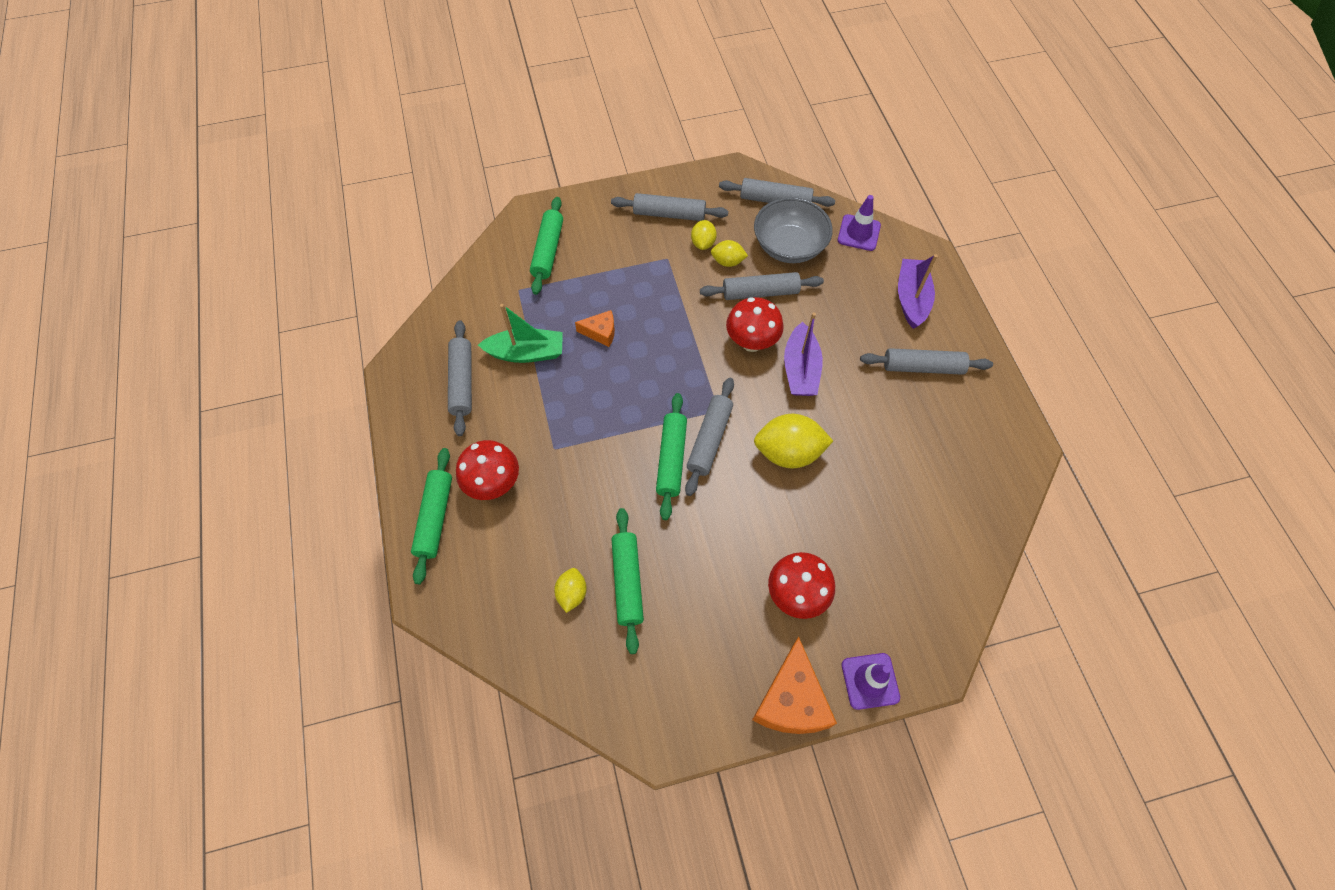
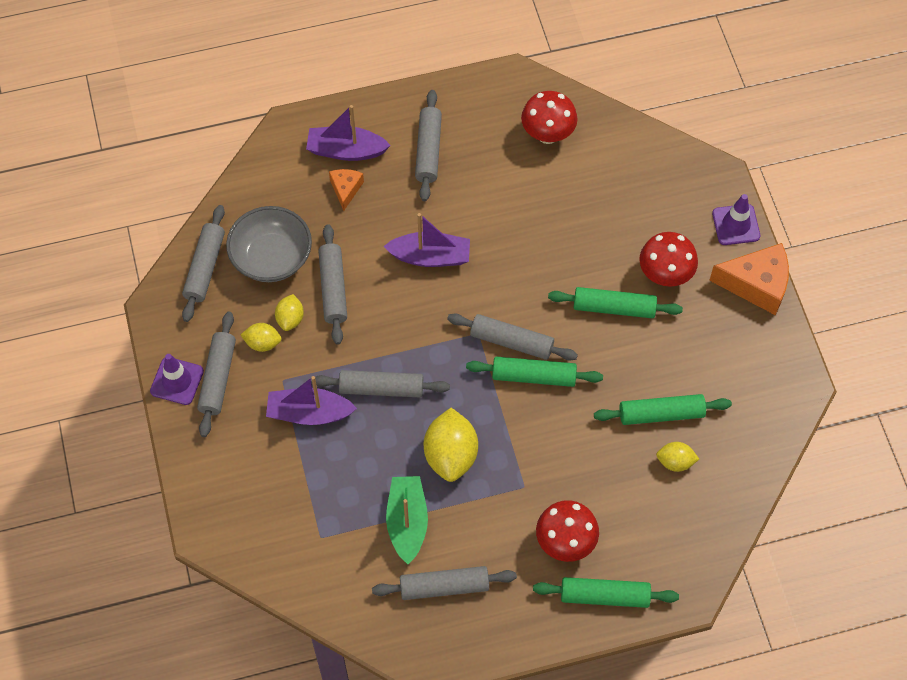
camera: 90 degrees left, 0 degrees up
(548, 251) = (265, 508): green rolling pin -> green rolling pin (614, 307)
(600, 332) = (381, 447): orange cheese -> orange cheese (346, 189)
(635, 278) = (309, 413): none -> purple boat
(659, 331) = (381, 388): none -> grey rolling pin
(751, 342) = (396, 299): red mushroom -> red mushroom (547, 134)
(788, 452) = (524, 273): yellow lemon -> yellow lemon (451, 455)
(859, 233) = (257, 189): purple traffic cone -> purple traffic cone (177, 381)

